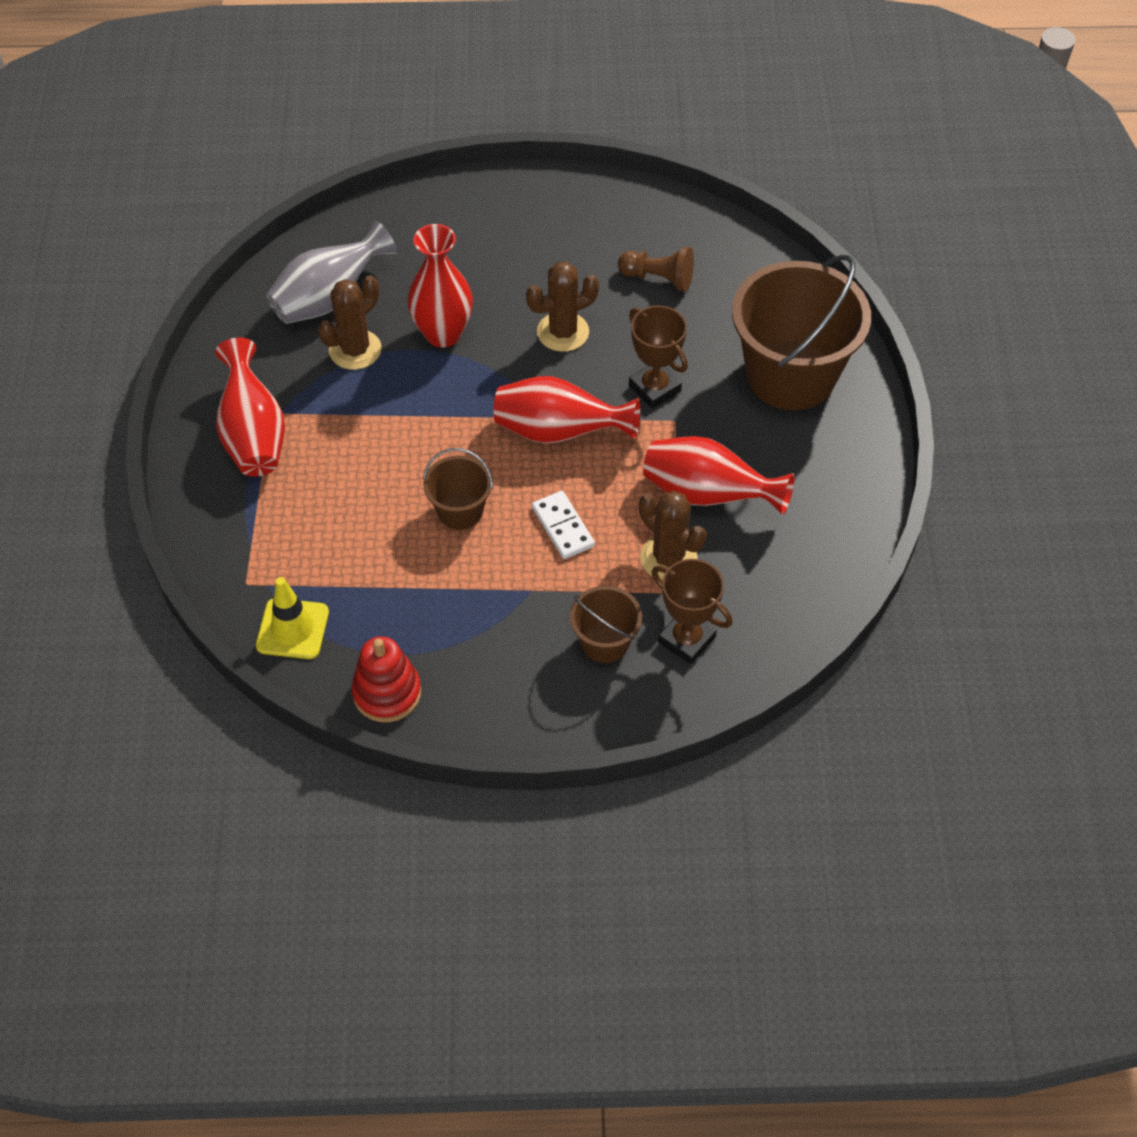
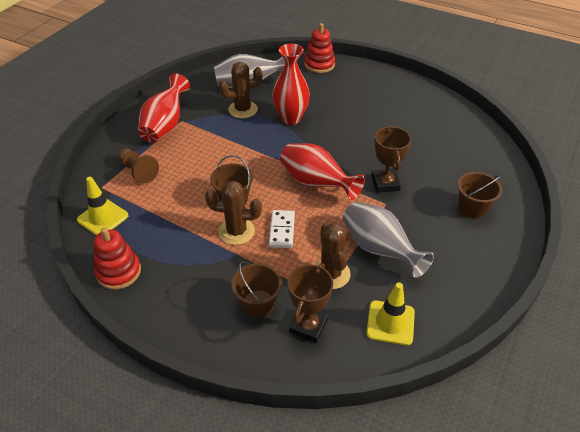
camera: 30 degrees right, 10 degrees down
(415, 207) = (319, 65): none -> red stacking toy
(563, 332) = (353, 139): brown cactus -> brown cactus (236, 231)
(658, 278) = (423, 134): brown pawn -> brown pawn (138, 171)
(686, 640) = (308, 326): brown trophy -> brown trophy turned 45 degrees clockwise
(707, 494) = (379, 249): red vase -> grey vase
(780, 587) = (390, 323): none -> yellow traffic cone
(790, 375) = (472, 208): brown bucket -> brown bucket, size x0.48

